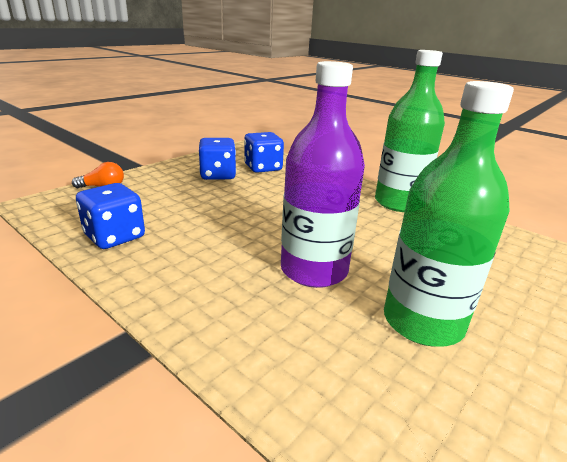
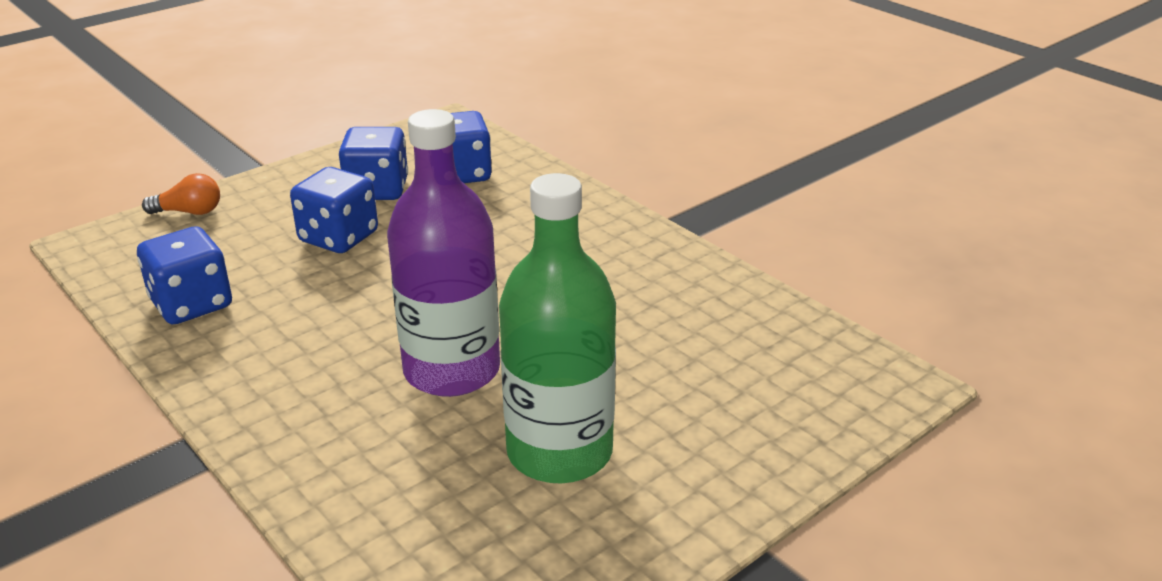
camera: 10 degrees right, 5 degrees up
(204, 198) = (338, 237): none -> blue dice
(399, 203) = (658, 256): green bottle -> none

